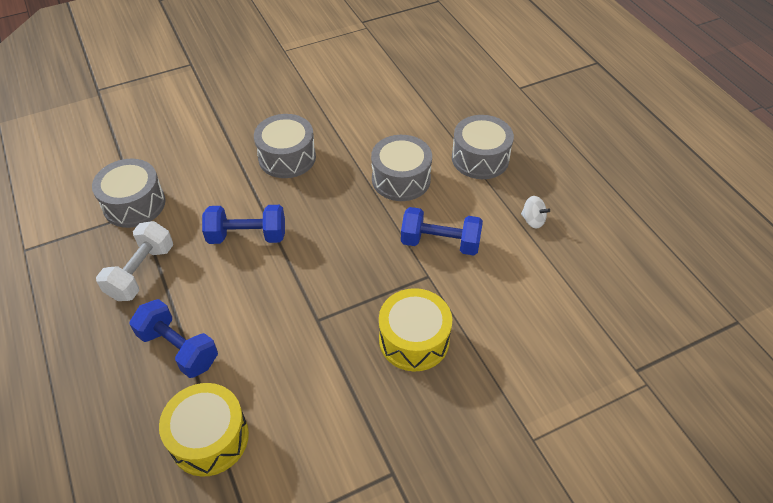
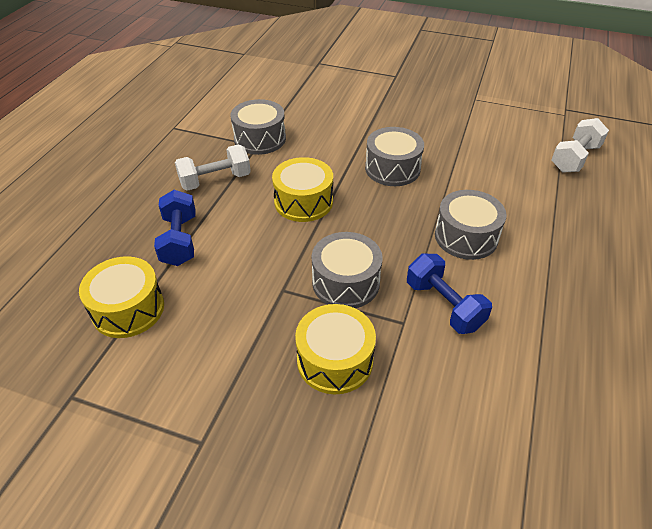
camera: 45 degrees right, 5 degrees down
(247, 236) = (303, 202): blue dumbbell -> yellow drum
(409, 64) = (574, 158): none -> white dumbbell
(480, 158) = (560, 265): grey drum -> grey drum (345, 282)
(533, 220) = (557, 349): white spinning top -> none

